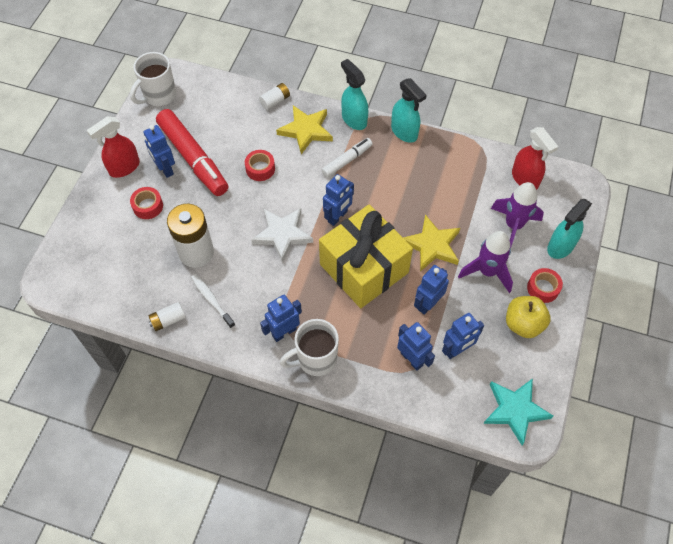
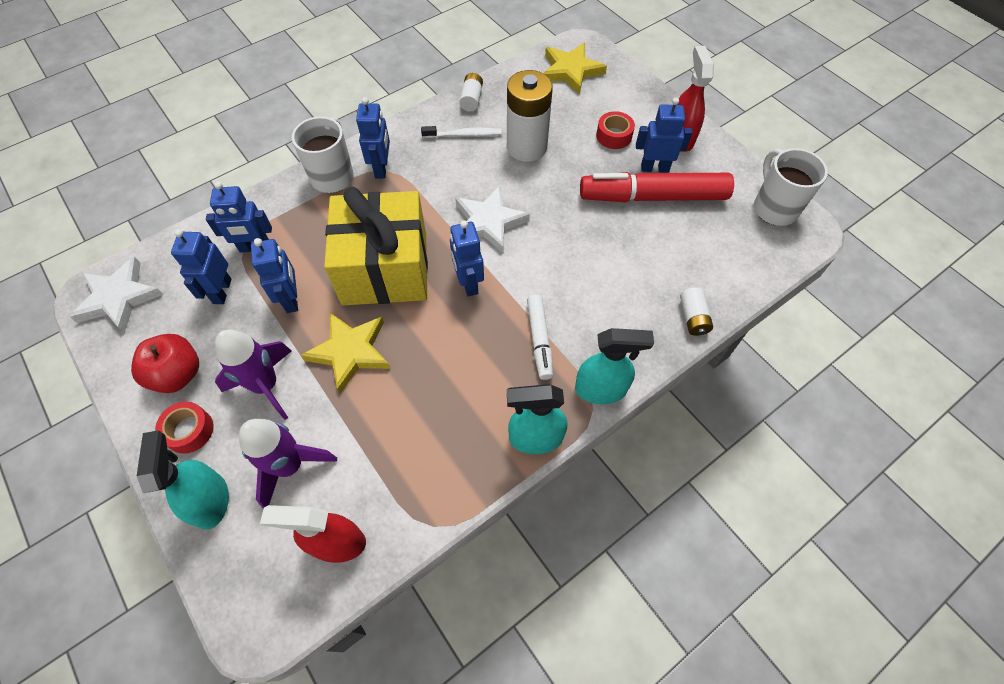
camera: 125 degrees right, 0 degrees up
(260, 169) = (593, 247): red tape -> none
(306, 130) = (619, 323): yellow star -> yellow star (571, 71)
(515, 410) = (119, 298): turquoise star -> white star
(523, 324) = (178, 374): yellow apple -> red apple

